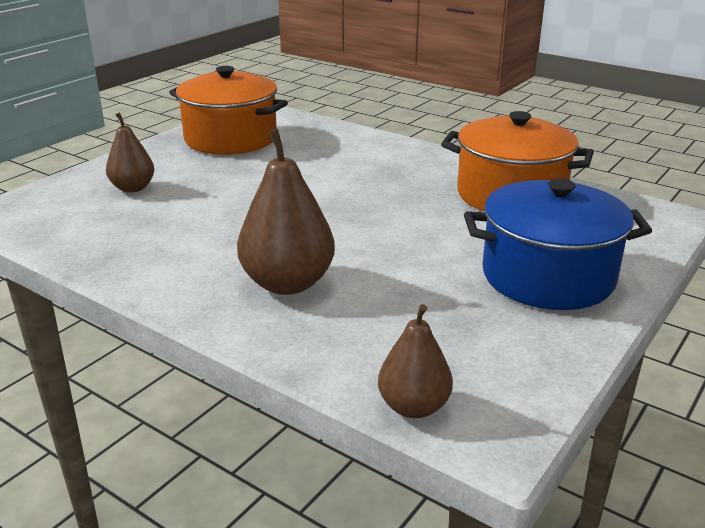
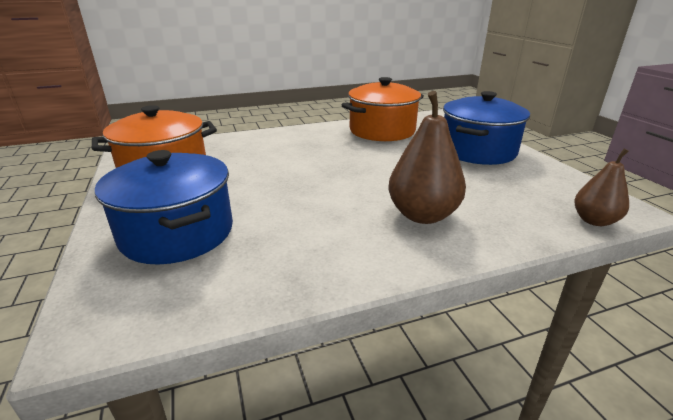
camera: 55 degrees left, 0 degrees up
(133, 188) = (177, 233): brown pear -> blue pot

